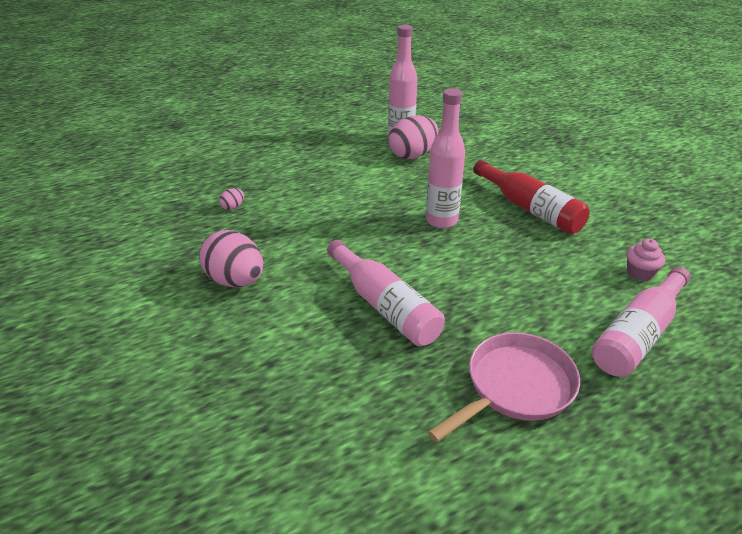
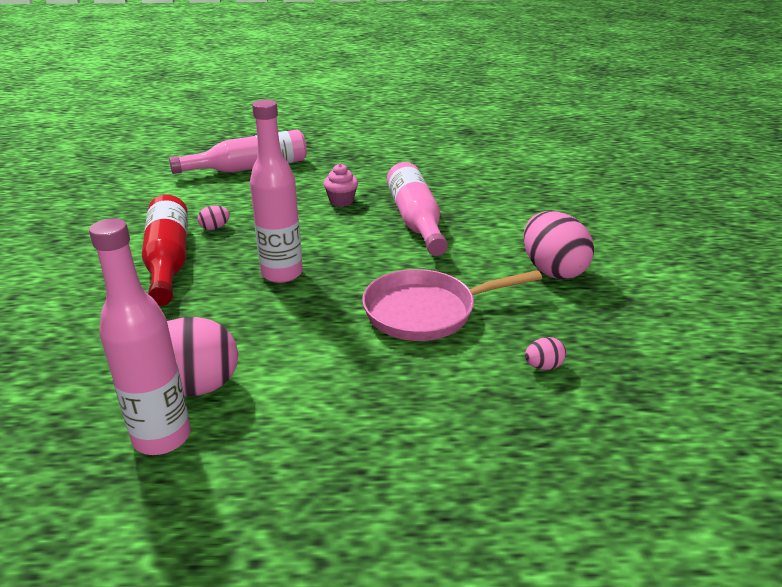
camera: 155 degrees left, 5 degrees down
(515, 387) = (366, 167): pink pan -> pink pan (426, 311)
(544, 244) = (215, 228): none -> pink egg
(639, 273) = (179, 192): pink cupcake -> pink cupcake (341, 201)

